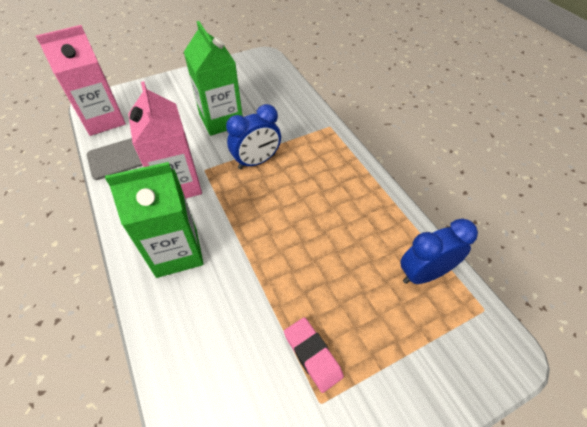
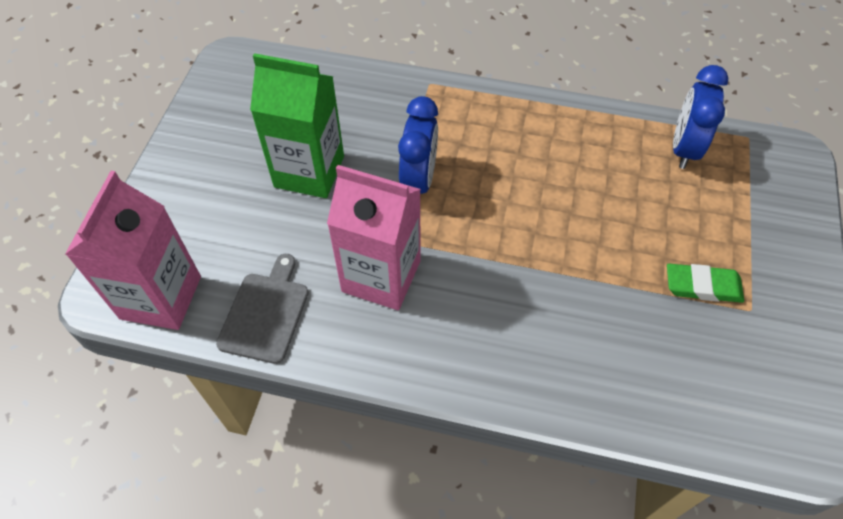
camera: 50 degrees left, 5 degrees up
(177, 252) = (487, 331): green carton -> none
(312, 355) = (702, 286): pink eraser -> green eraser

